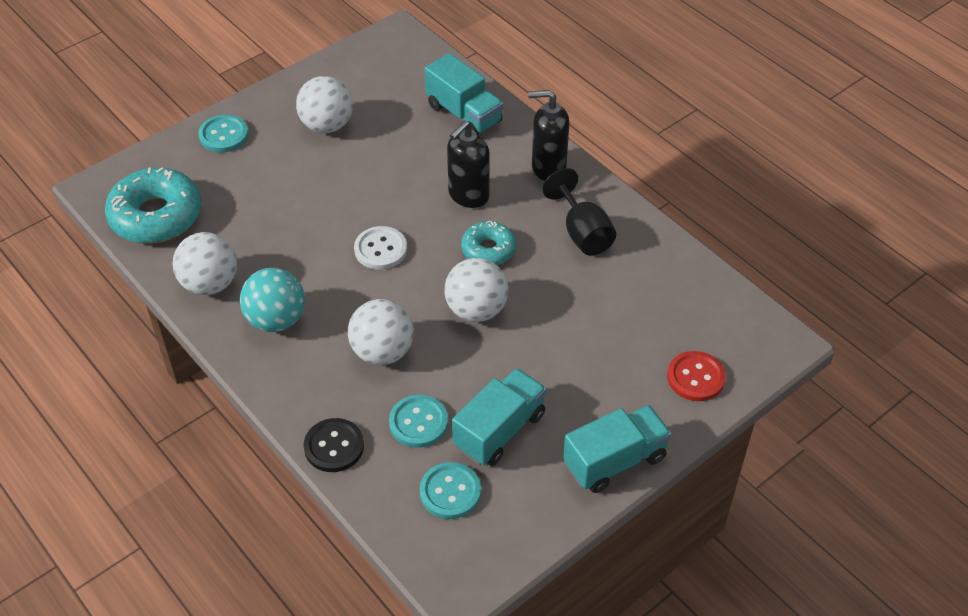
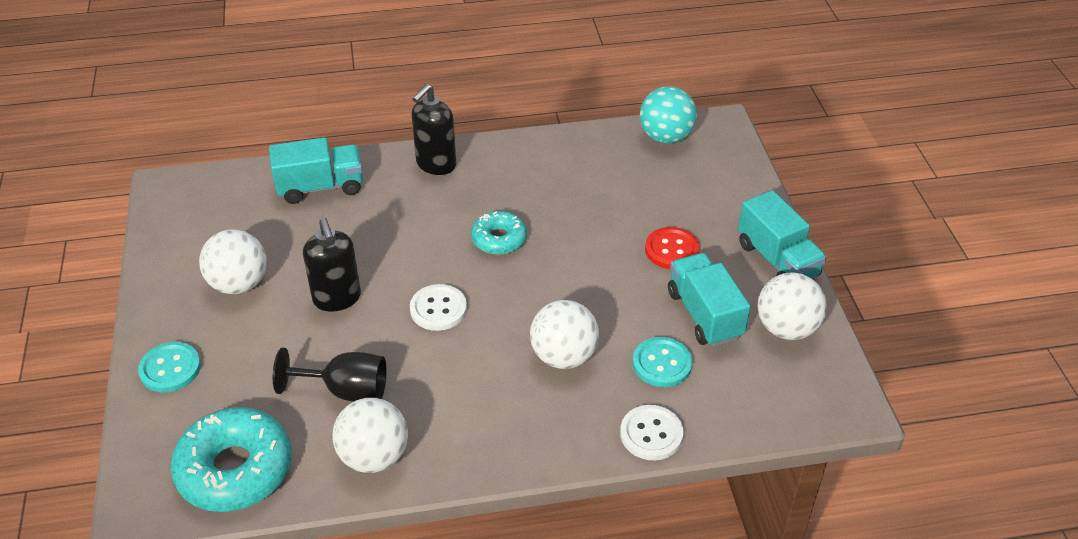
camera: 60 degrees left, 5 degrees down
(276, 320) = (465, 420): turquoise ball -> turquoise ball (665, 137)
(334, 446) = (651, 434): black button -> white button
(450, 492) = (750, 372): turquoise button -> none
(468, 196) = (424, 225): black soap dispenser -> black soap dispenser (337, 298)
(476, 310) = (562, 275): white ball -> white ball (786, 328)
(582, 233) = (527, 176): black goblet -> black goblet (345, 390)
(615, 461) = (777, 260): turquoise truck -> turquoise truck turned 150 degrees clockwise
(695, 377) = (724, 181): red button -> red button (672, 250)

